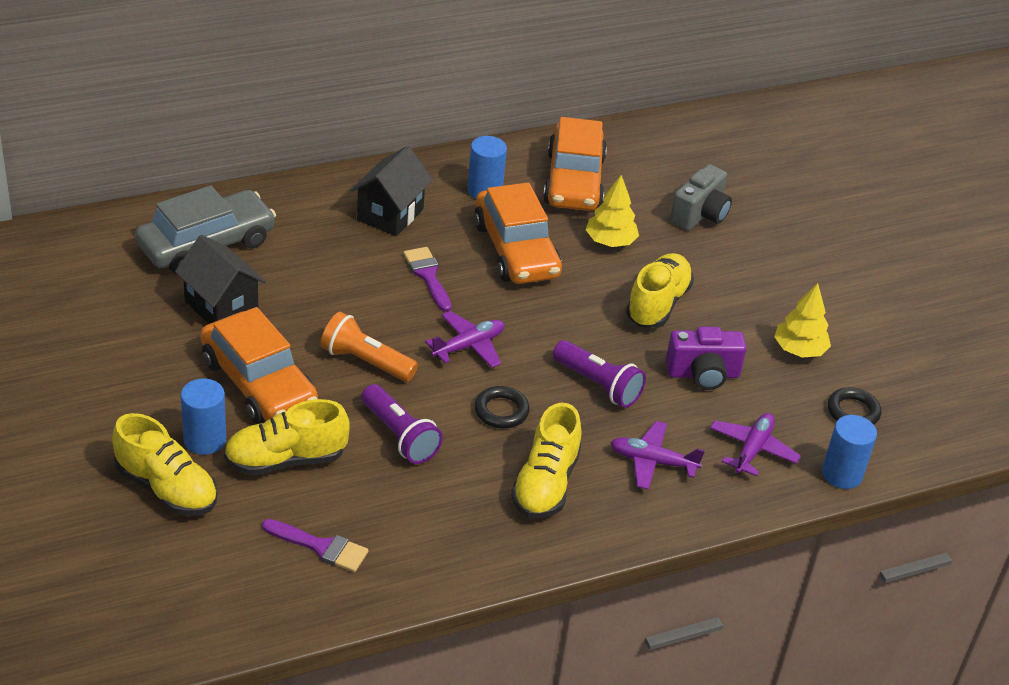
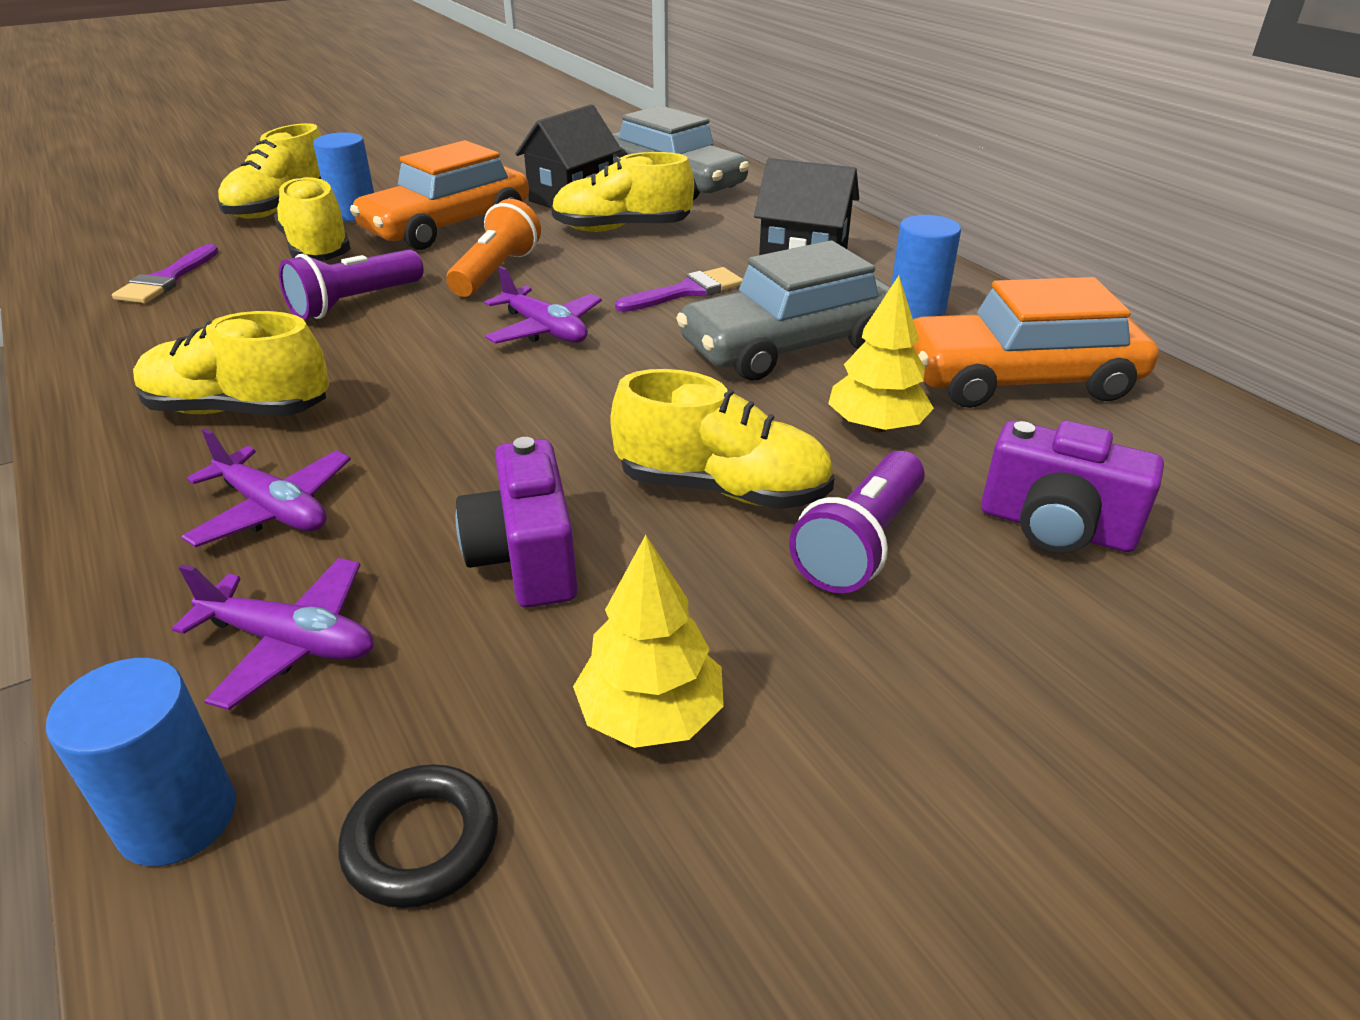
camera: 85 degrees right, 5 degrees down
(303, 289) = (622, 229): none -> yellow shoe
(501, 411) = (405, 364): black ring -> none
(516, 250) = (788, 345): orange car -> grey car
(598, 385) = (476, 440): purple flashlight -> purple flashlight (860, 544)
(652, 462) = (273, 509): purple plane -> purple plane turned 120 degrees clockwise
(700, 215) = (1055, 527): grey camera -> purple camera

